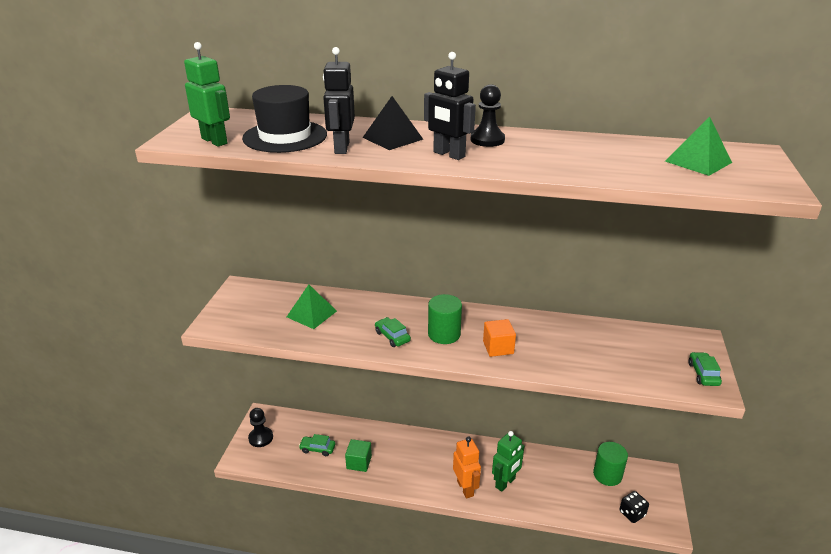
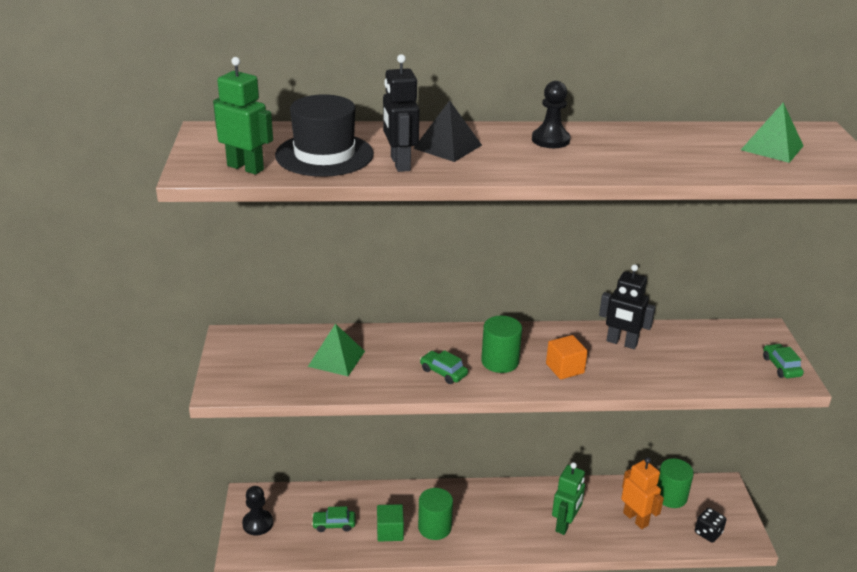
camera: 15 degrees left, 0 degrees up
(396, 465) = (434, 527): none -> green cylinder
(448, 154) = (522, 162): black robot -> black robot (621, 343)
(465, 488) = (523, 538): orange robot -> orange robot (636, 519)

